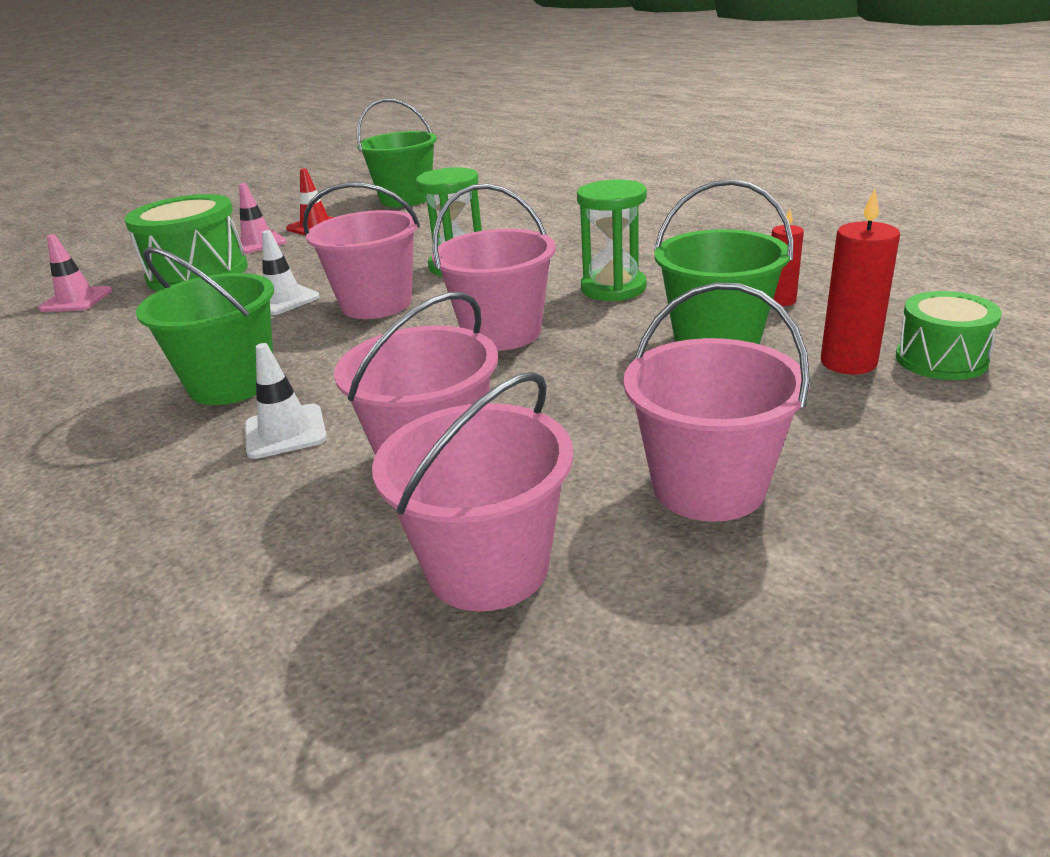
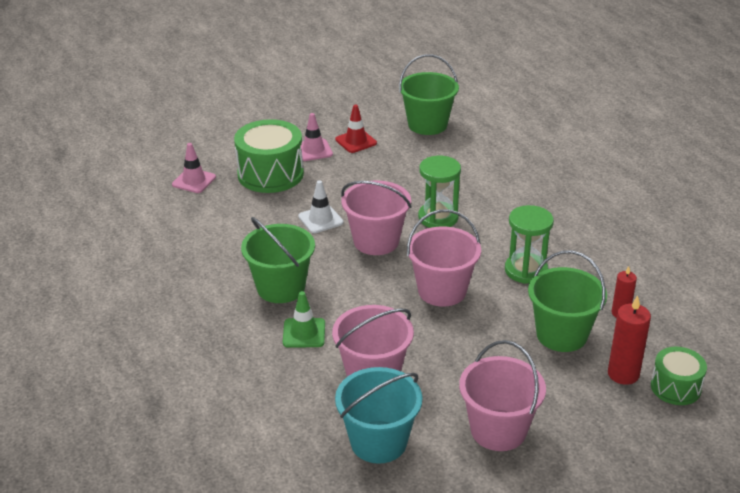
camera: 15 degrees right, 5 degrees up
(285, 432) = (304, 333): white traffic cone -> green traffic cone
(487, 567) = (378, 442): pink bucket -> turquoise bucket

